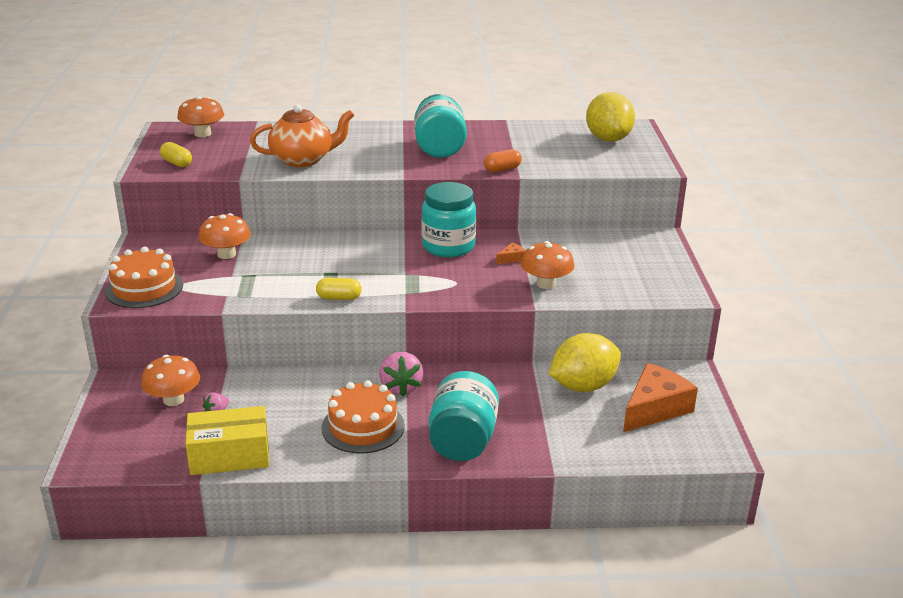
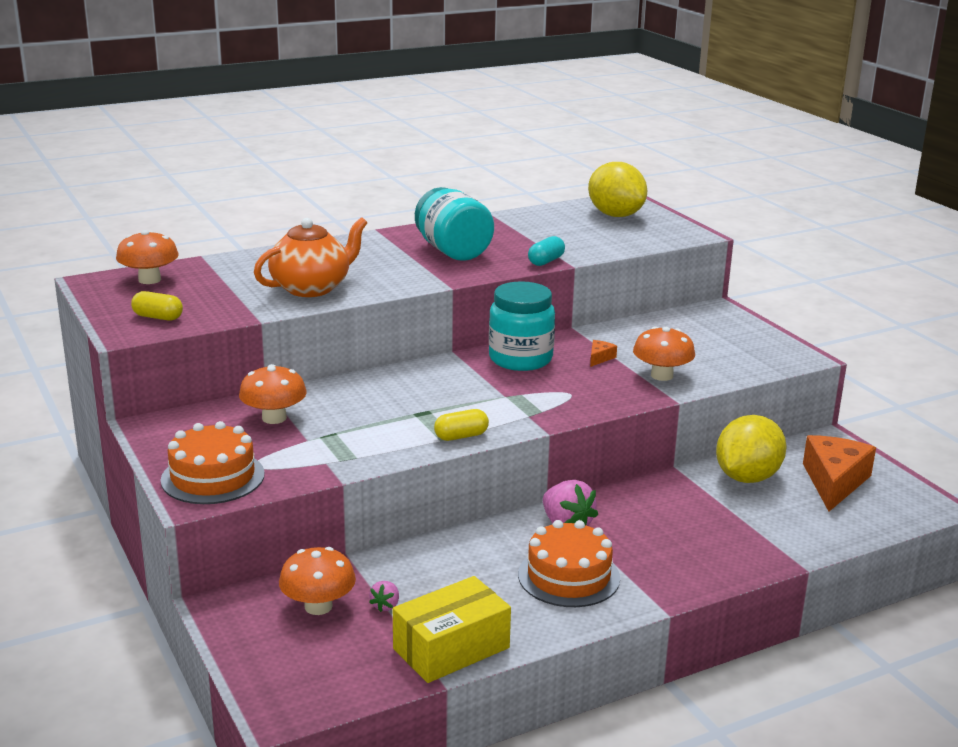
camera: 25 degrees left, 5 degrees down
(462, 441) = (686, 562): turquoise jar -> none
(502, 169) = (546, 261): orange capsule -> turquoise capsule

